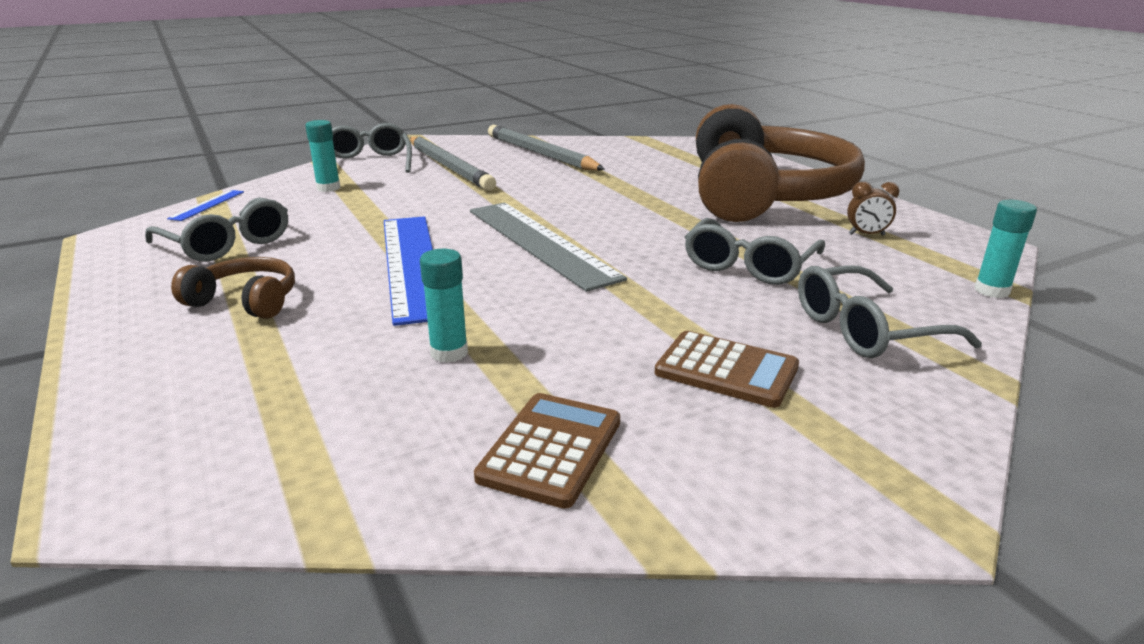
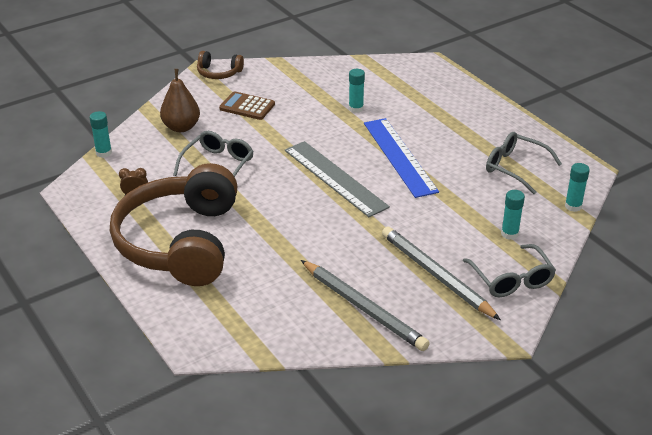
camera: 175 degrees right, 10 degrees up
(207, 205) = (573, 206): blue ruler -> turquoise glue stick
(245, 301) = (462, 129): brown headphones -> brown headphones (219, 73)
(551, 449) = (309, 79): brown calculator -> none
(866, 330) = (181, 127): grey glasses -> brown pear

